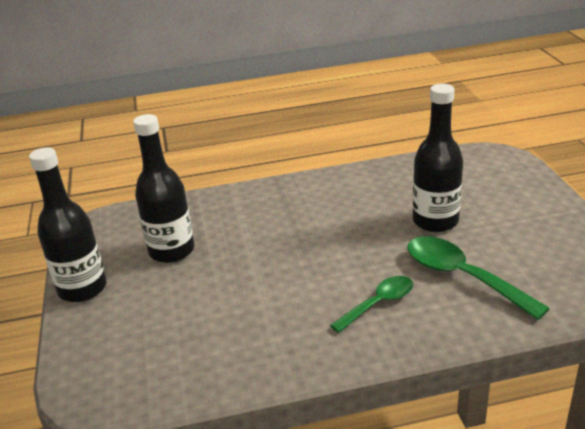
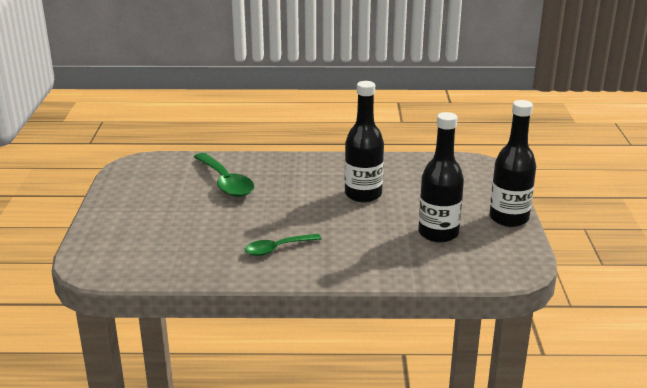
camera: 170 degrees left, 5 degrees down
(378, 303) = (292, 178): green spoon -> green spoon (277, 249)
(435, 221) = (209, 219): black bottle -> black bottle (363, 194)

